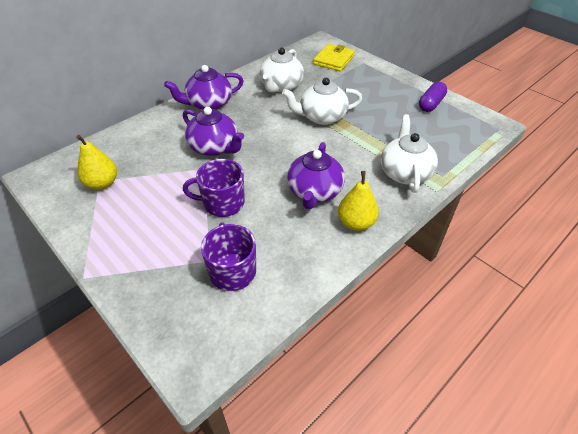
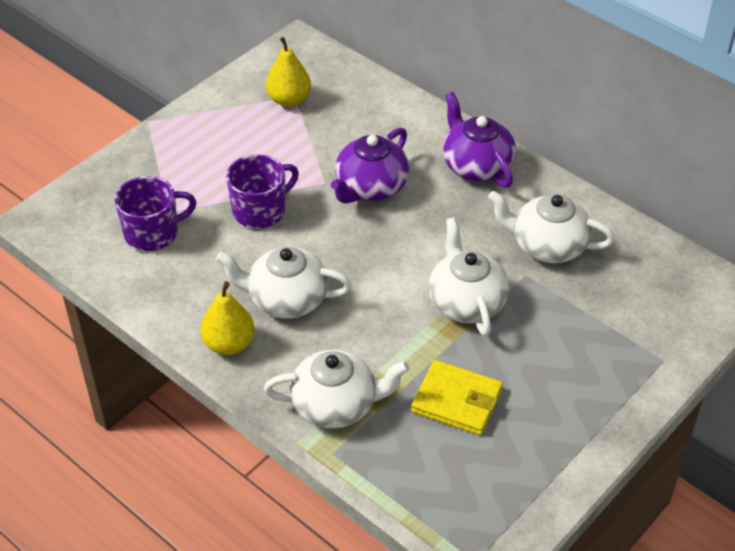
camera: 85 degrees right, 0 degrees up
(222, 203) = (260, 210): purple mug -> purple mug turned 60 degrees clockwise
(314, 192) = (286, 299): purple teapot -> white teapot
(334, 60) = (661, 315): yellow wallet -> yellow wallet (457, 401)
(431, 104) = (537, 460): purple capsule -> none

